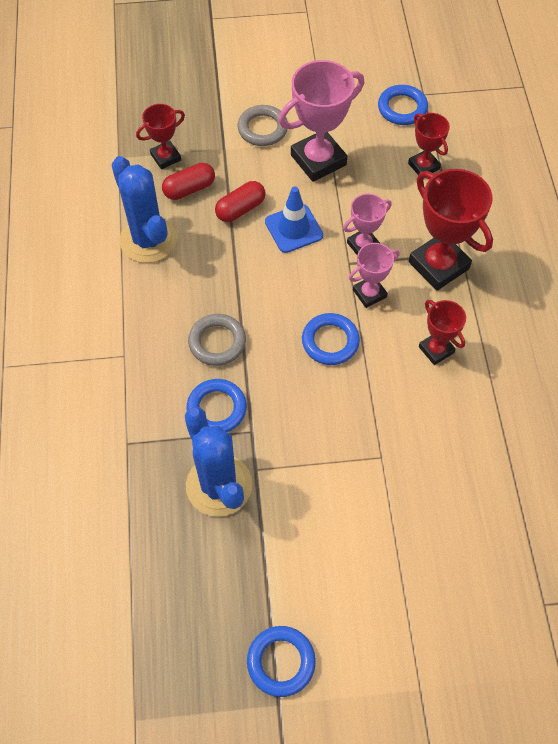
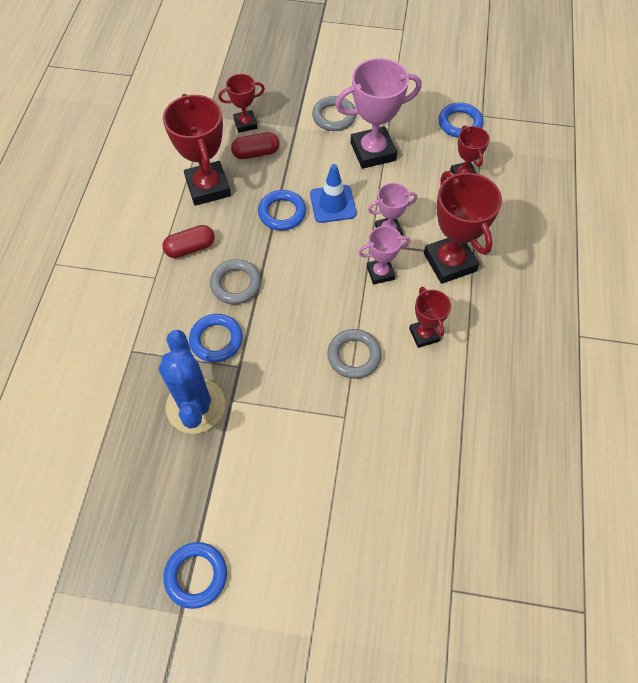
camera: 15 degrees right, 0 degrees up
(148, 240) = (208, 187): blue cactus -> red trophy
(240, 209) = (293, 178): red capsule -> red capsule (190, 248)
(330, 341) = (332, 306): blue ring -> blue ring (282, 213)
(370, 390) = (354, 356): none -> grey ring

